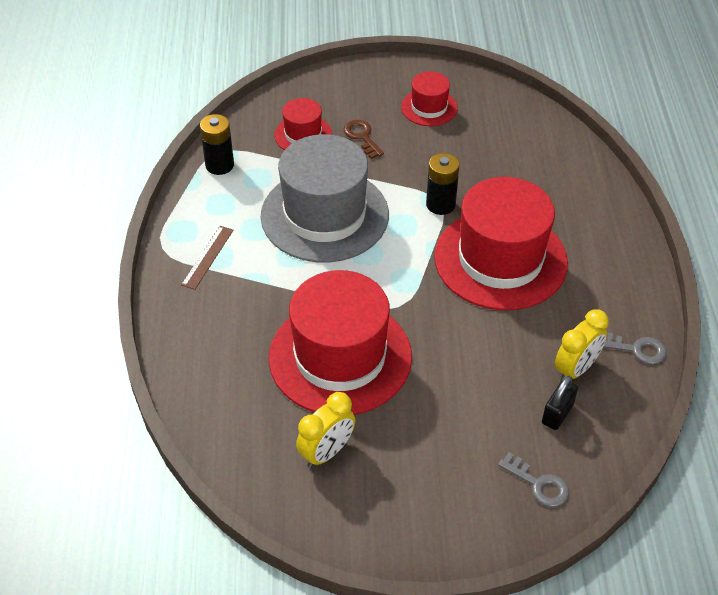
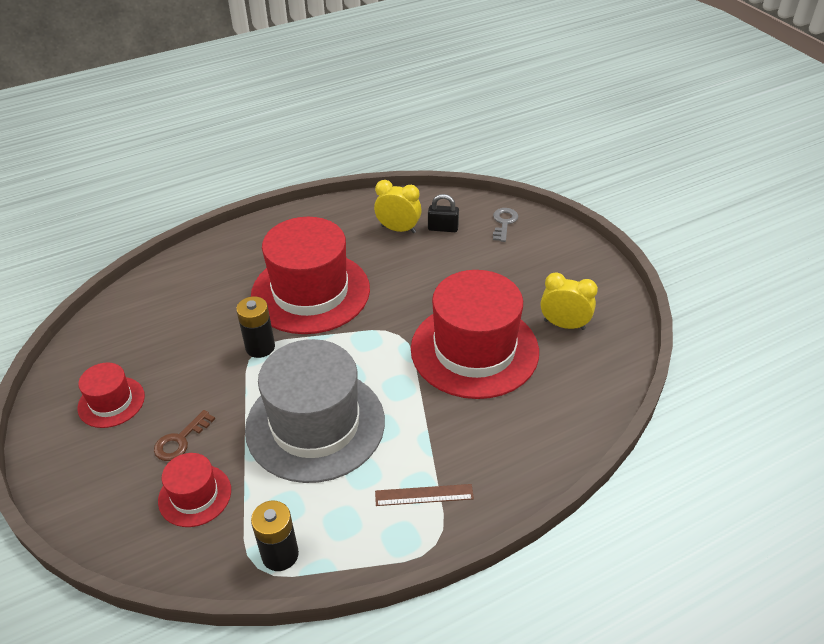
camera: 115 degrees left, 5 degrees down
(636, 349) = (361, 208): grey key -> none

